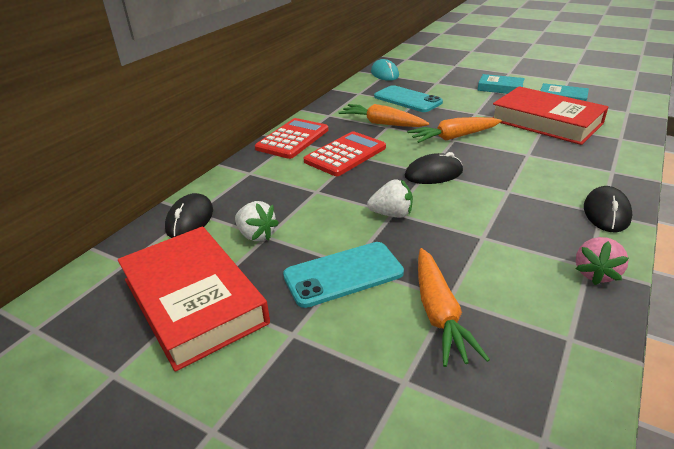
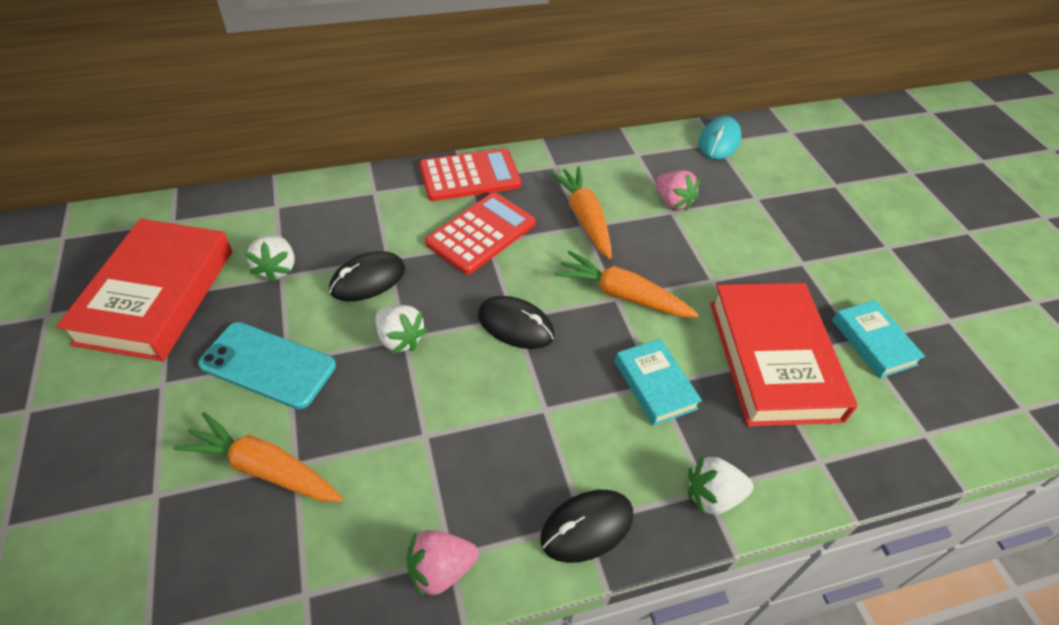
camera: 40 degrees right, 15 degrees up
(190, 219) = (262, 211): black mouse -> black mouse (368, 280)
(345, 154) = (481, 233): red calculator -> red calculator turned 45 degrees counterclockwise
(407, 99) = (673, 202): turquoise phone -> pink strawberry
(439, 313) = (264, 468): orange carrot -> orange carrot turned 75 degrees clockwise
(500, 88) = (822, 264): turquoise book -> turquoise book (655, 385)
(617, 171) = (712, 496): none -> white strawberry

